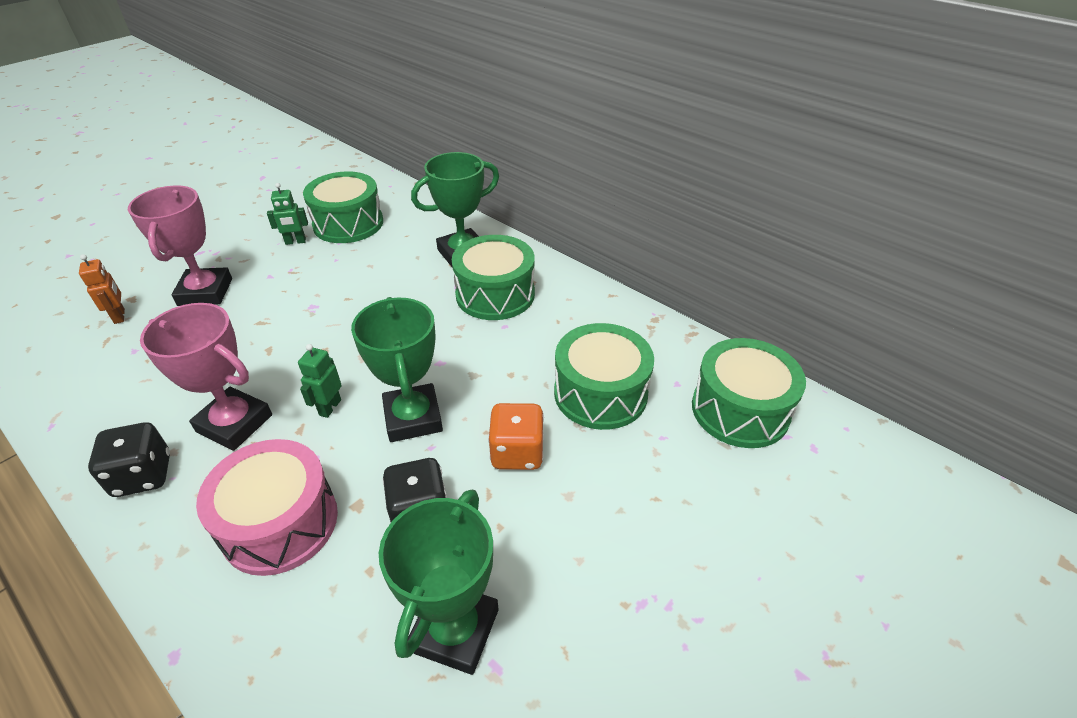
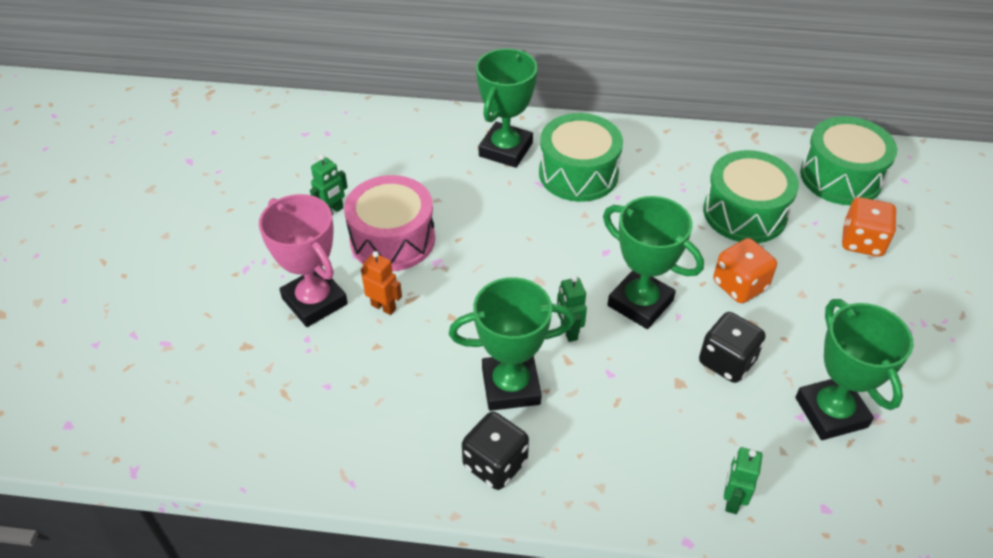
camera: 35 degrees left, 5 degrees up
(120, 316) = (262, 366): orange robot -> orange robot (383, 307)
(235, 423) = (511, 386): pink trophy -> green trophy
(258, 647) = (732, 500): none -> green robot
(280, 523) = (644, 426): pink drum -> pink drum (392, 239)
(348, 224) = (359, 169): green drum -> none
(692, 482) = (862, 242): none -> orange dice

